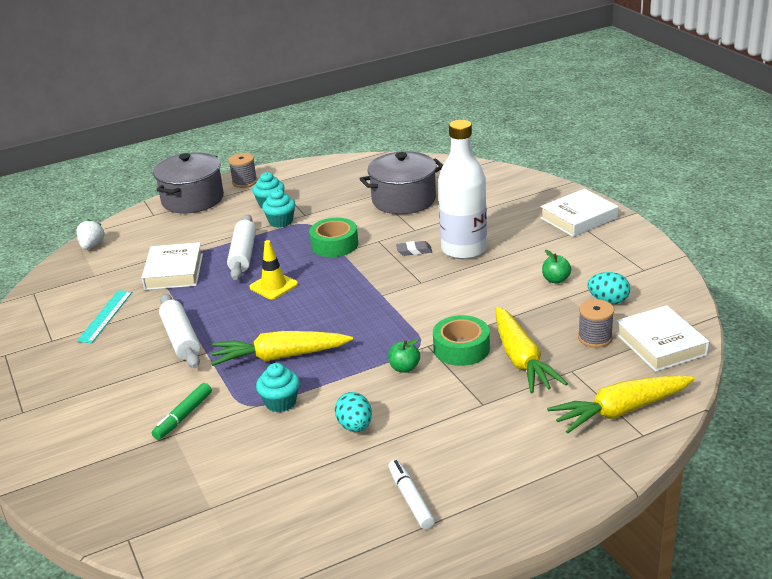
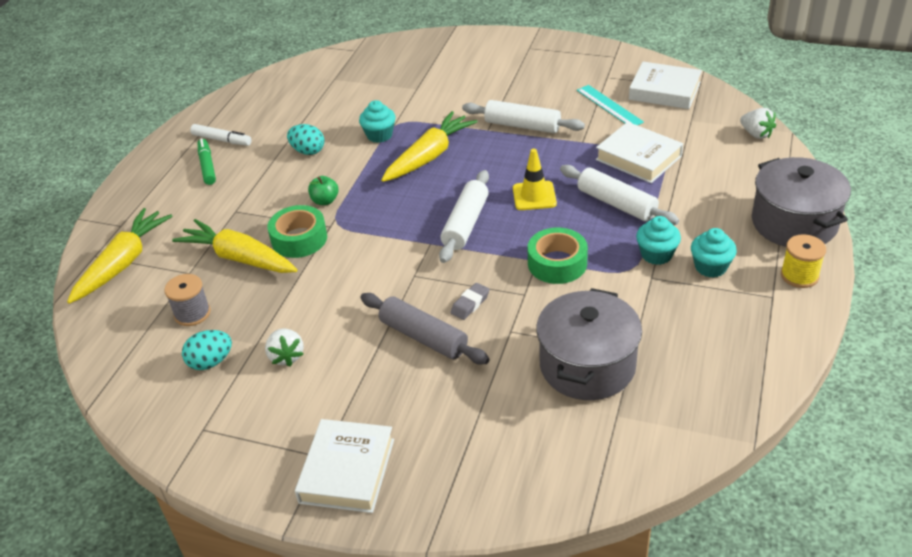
camera: 135 degrees right, 10 degrees up
(183, 416) = (428, 97): green marker -> green marker (207, 166)
(244, 182) = (799, 275): grey spool -> yellow spool
(342, 294) = (465, 224): none -> white rolling pin
(464, 249) = (423, 337): white bottle -> grey rolling pin
(556, 280) = (286, 356): green apple -> white strawberry
(660, 344) = (126, 341): white book -> white book (664, 91)

